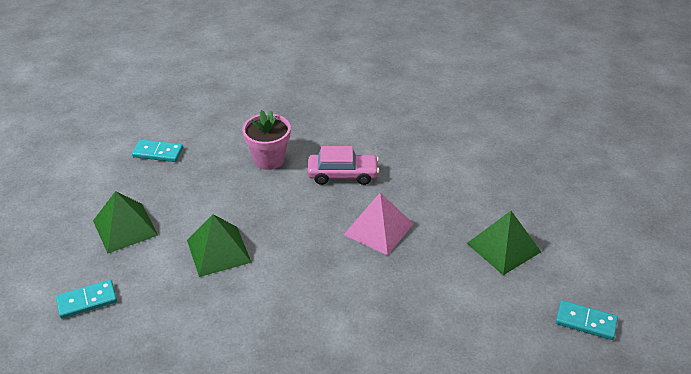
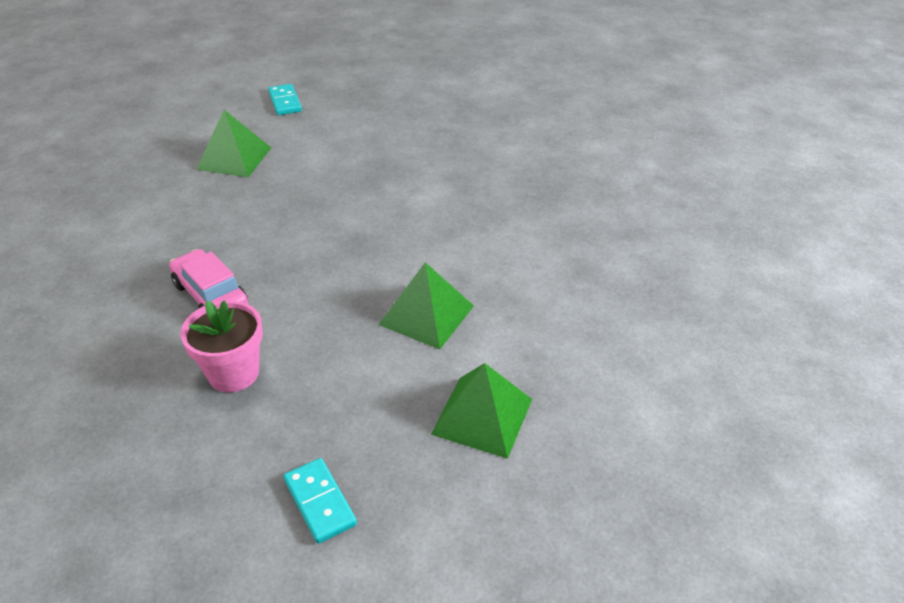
camera: 130 degrees left, 0 degrees up
(87, 301) = (599, 361): turquoise domino -> none
(378, 229) = (280, 230): pink pyramid -> none

